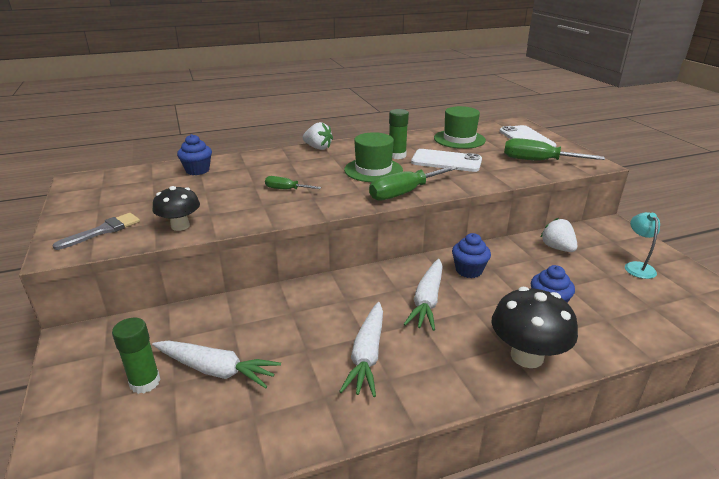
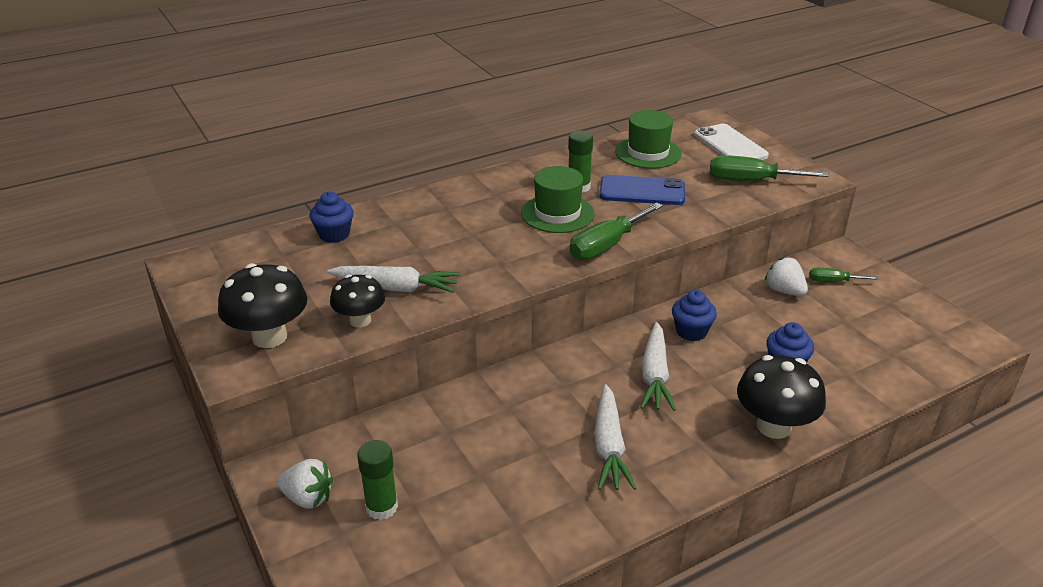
camera: 10 degrees left, 5 degrees up
(103, 231) = (270, 337): grey brush -> black mushroom
(216, 370) = (453, 484): white carrot -> white carrot (396, 288)
(286, 189) = (462, 254): green screwdriver -> green screwdriver (833, 281)
(318, 148) = (473, 183): white strawberry -> white strawberry (308, 498)
(446, 161) = (642, 191): white phone -> blue phone
(637, 266) = (874, 306): turquoise lamp -> none

